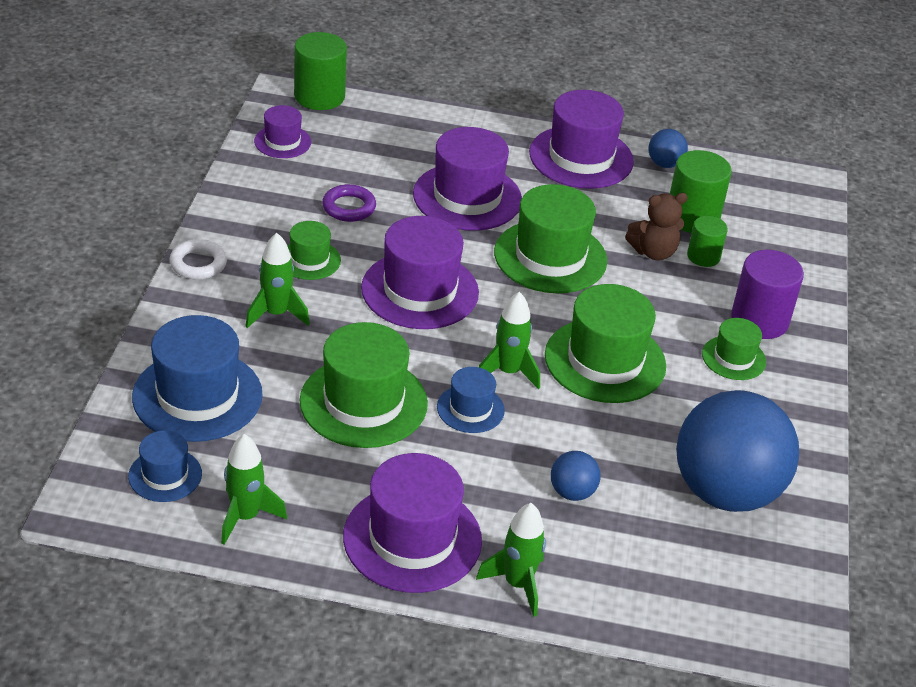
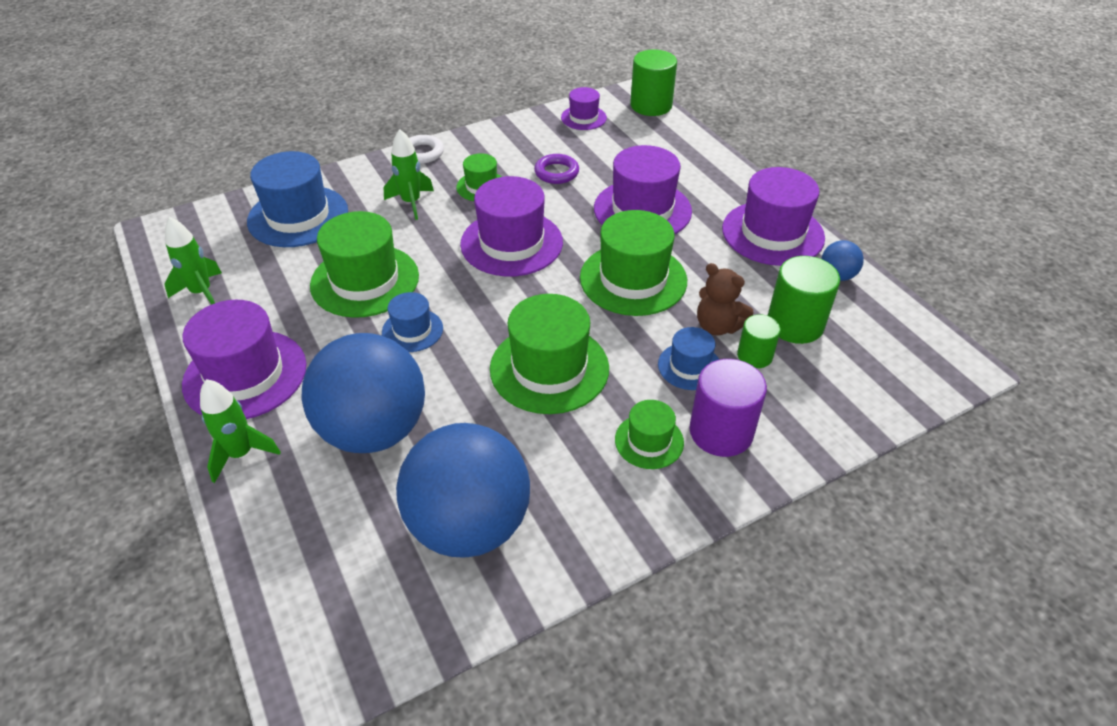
camera: 55 degrees right, 5 degrees up
(165, 475) = (212, 243): blue hat -> blue hat (689, 366)
(508, 372) = (474, 327): green rocket -> none
(572, 492) = (374, 430): blue ball -> blue ball, size x2.41

